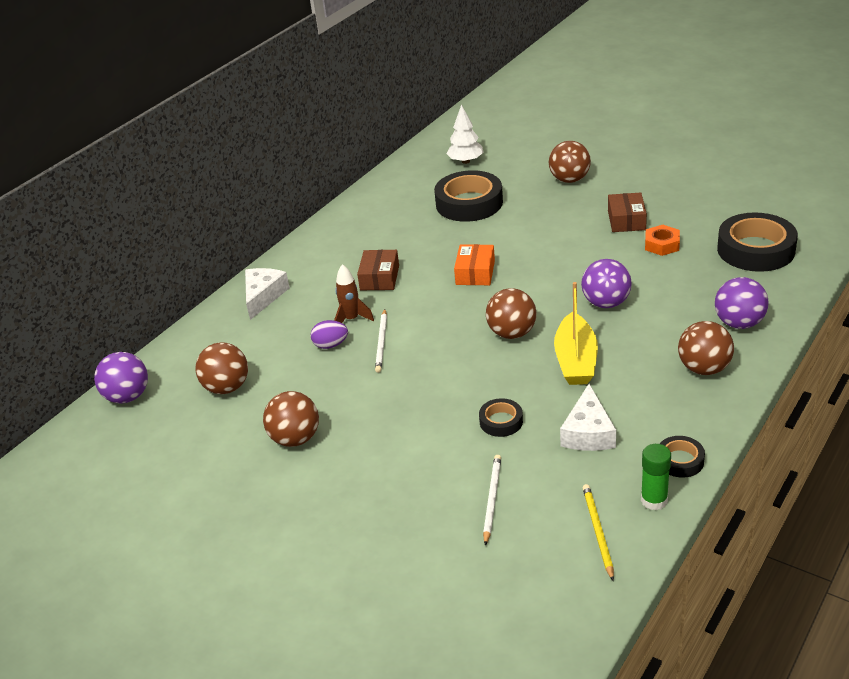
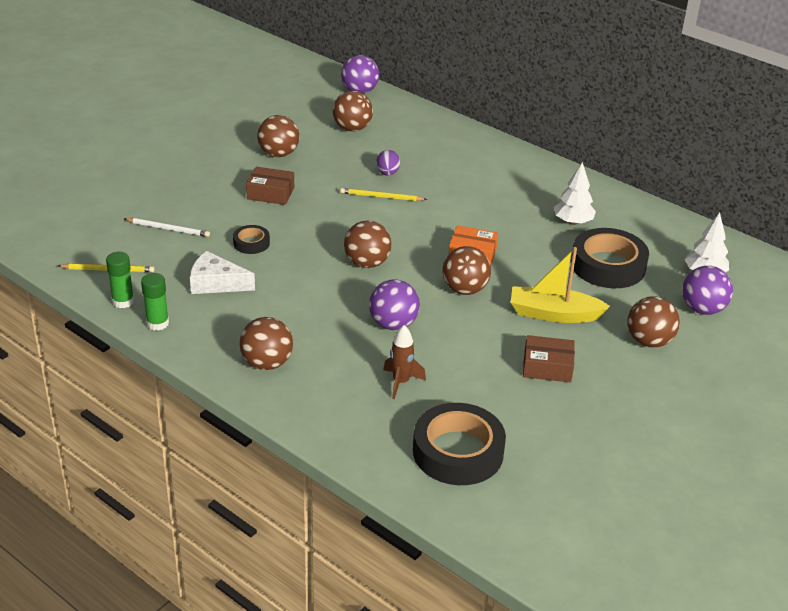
camera: 90 degrees right, 0 degrees up
(263, 296) = (470, 145): white cheese -> none
(351, 319) = (420, 185): brown rocket -> brown rocket (401, 382)
(379, 278) = (481, 202): brown box -> brown box (270, 193)
(381, 342) = (381, 197): white pencil -> yellow pencil
(403, 225) = (573, 222): none -> white tree
(534, 271) = (464, 289): none -> brown ball
(576, 360) = (312, 292): yellow boat -> yellow boat (553, 314)
(662, 245) = (488, 382): orange nut -> none
(680, 460) = (157, 323): black tape -> green glue stick
(739, 323) = (326, 403): purple ball -> purple ball (702, 309)

